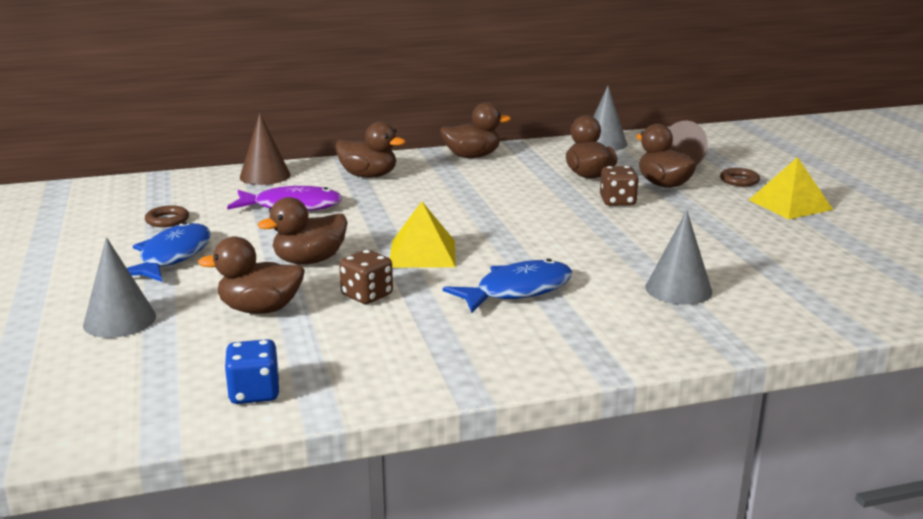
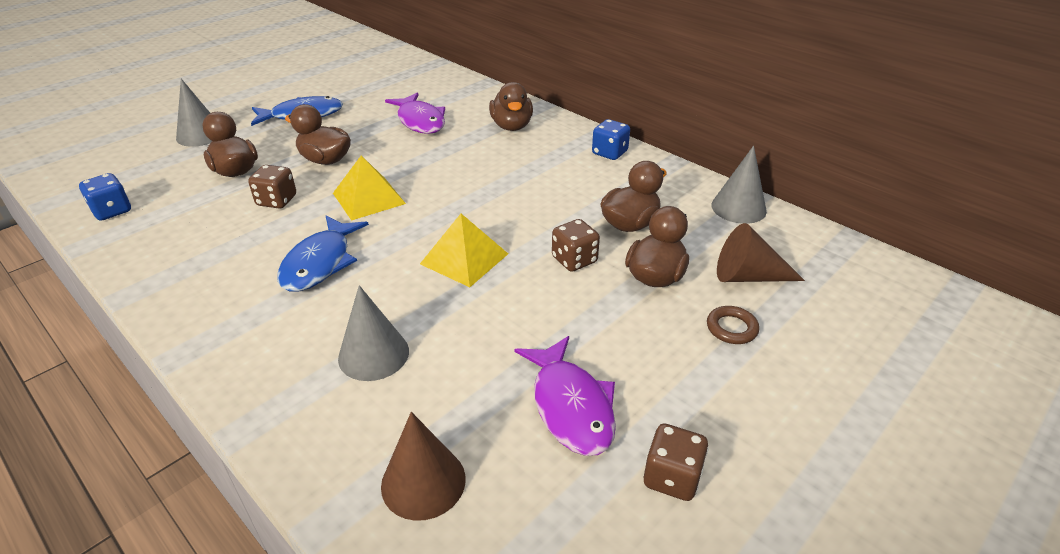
camera: 60 degrees right, 15 degrees up
(167, 220) = (361, 92): brown ring -> none
(265, 176) = (471, 92): brown cone -> brown cone (423, 482)
(472, 156) = (609, 153): brown duck -> blue dice
(517, 291) = (320, 263): blue fish -> blue fish turned 75 degrees clockwise
(785, 239) = (571, 406): none -> purple fish
(790, 204) = (692, 388): yellow pyramid -> yellow pyramid (464, 258)
(864, 228) = (671, 477): none -> brown dice

